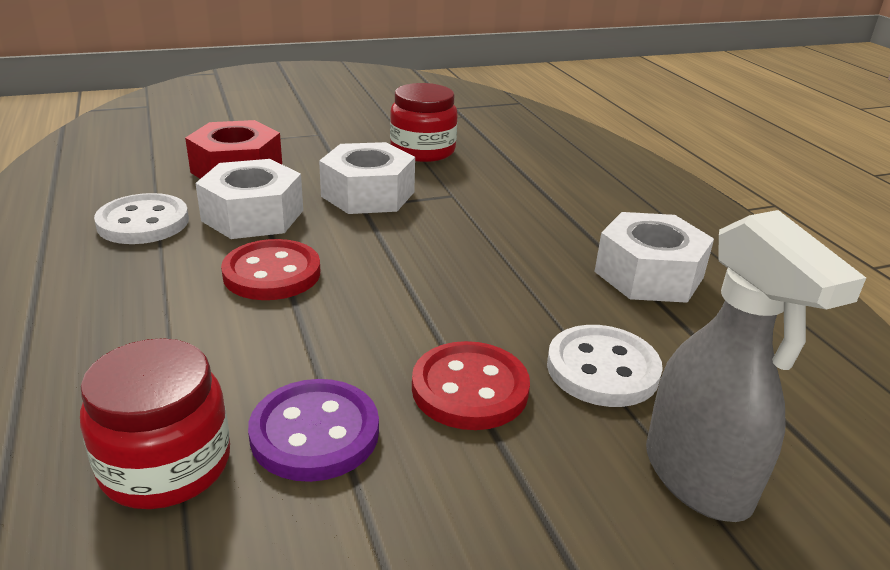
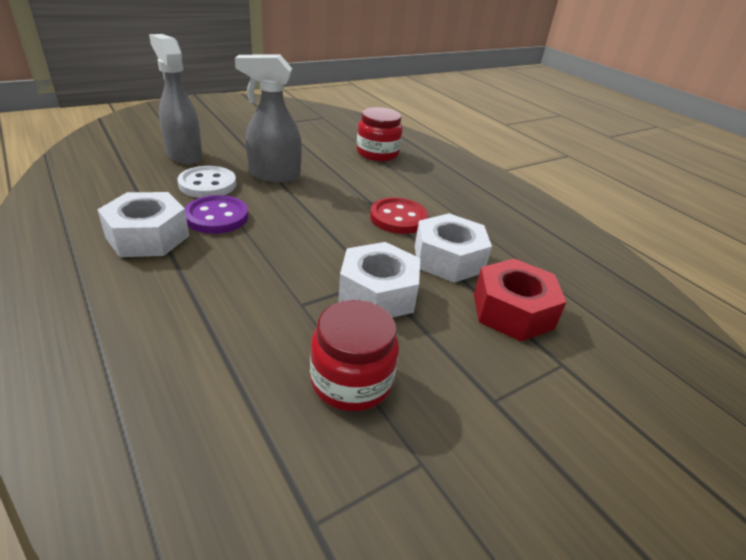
camera: 165 degrees right, 5 degrees up
(143, 222) = (510, 245): white button -> none
(315, 433) = (333, 161): purple button -> purple button (217, 217)
(470, 389) = (274, 175): red button -> grey spray bottle

